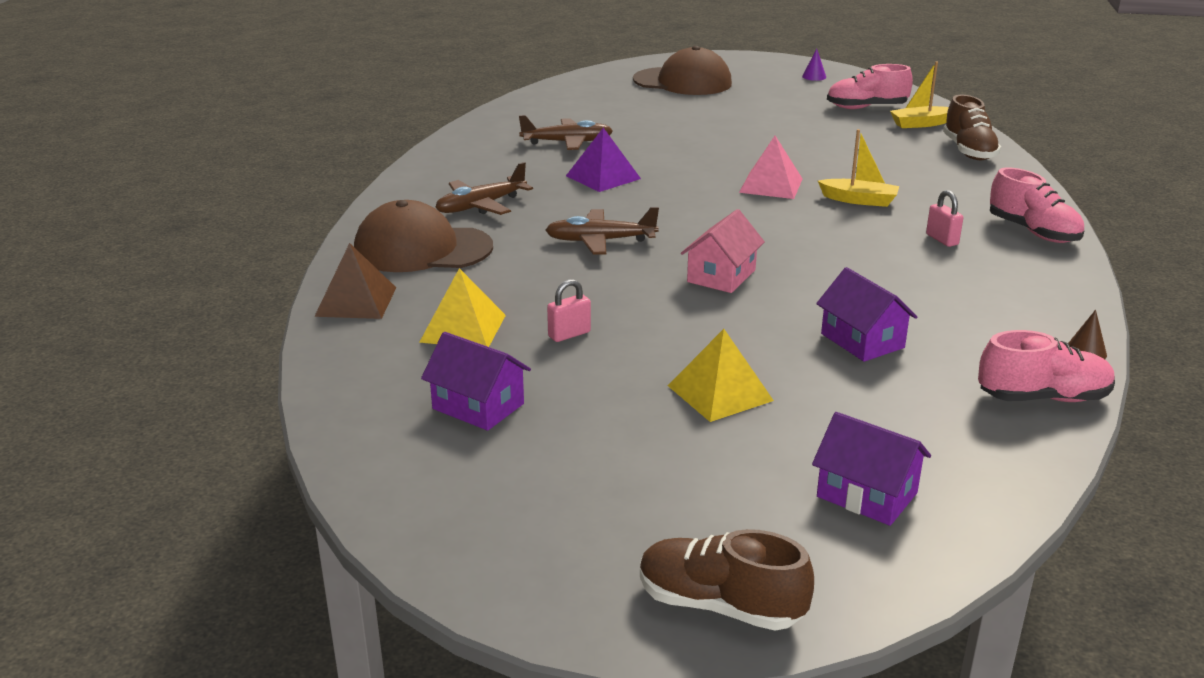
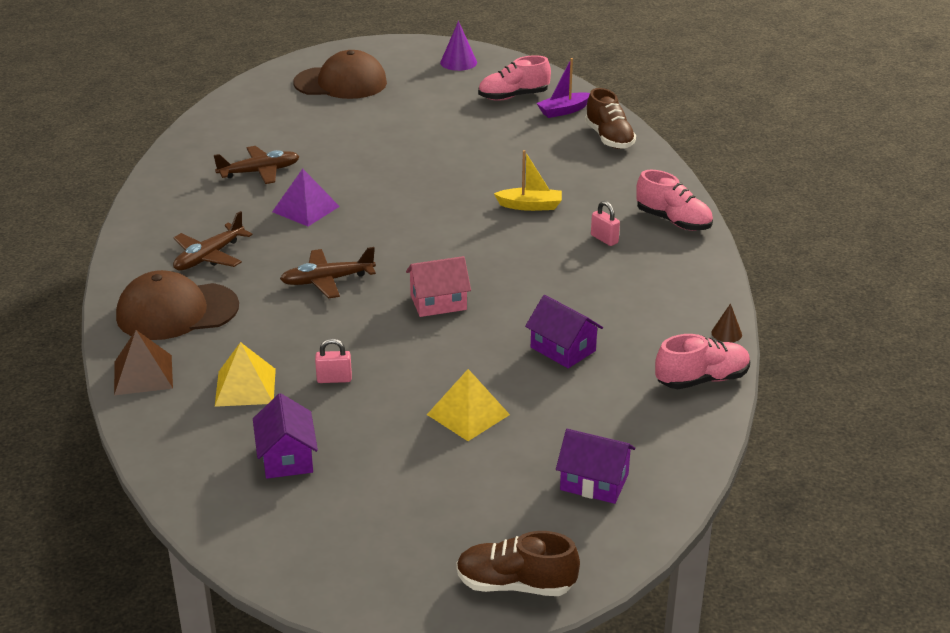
camera: 15 degrees left, 5 degrees up
(478, 406) = (286, 457): purple house -> purple house turned 60 degrees clockwise
(569, 334) = (334, 379): pink padlock -> pink padlock turned 45 degrees clockwise
(721, 276) = (438, 302): pink house -> pink house turned 60 degrees clockwise
(771, 185) = (453, 199): pink pyramid -> none
(814, 76) = (458, 62): purple cone -> purple cone, size x1.66
(921, 124) = (563, 111): yellow boat -> purple boat

